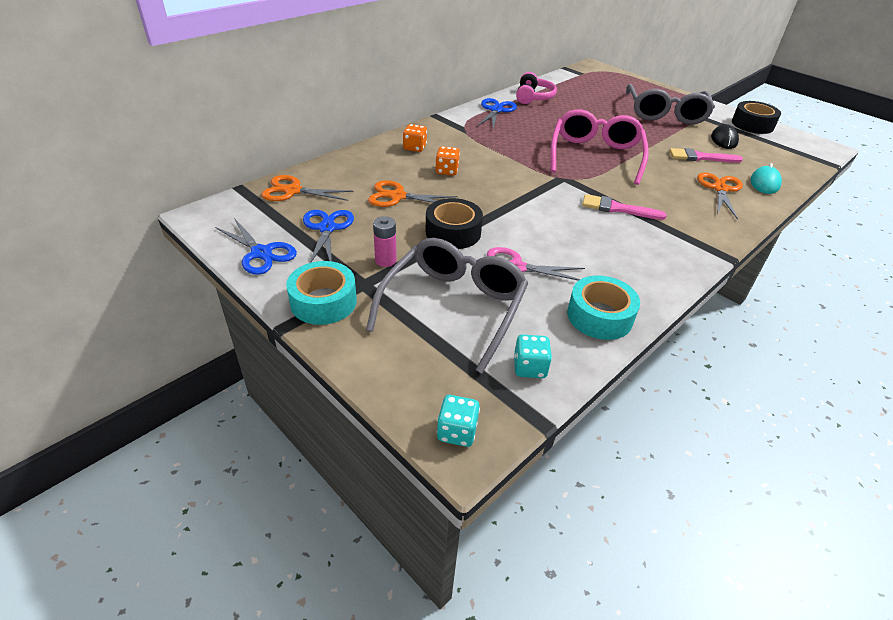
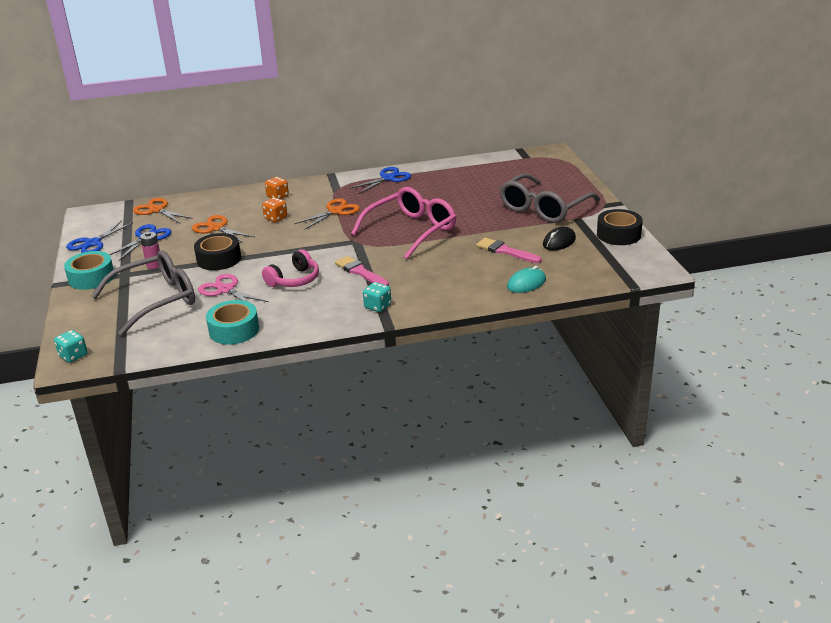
camera: 35 degrees right, 10 degrees down
(261, 253) = (92, 243): blue scissors -> blue scissors turned 45 degrees clockwise
(529, 367) = (151, 341): turquoise dice -> turquoise dice (377, 306)
(533, 97) = (440, 172): pink headphones -> pink headphones (294, 280)
(720, 189) = (474, 278): orange scissors -> orange scissors (335, 211)

